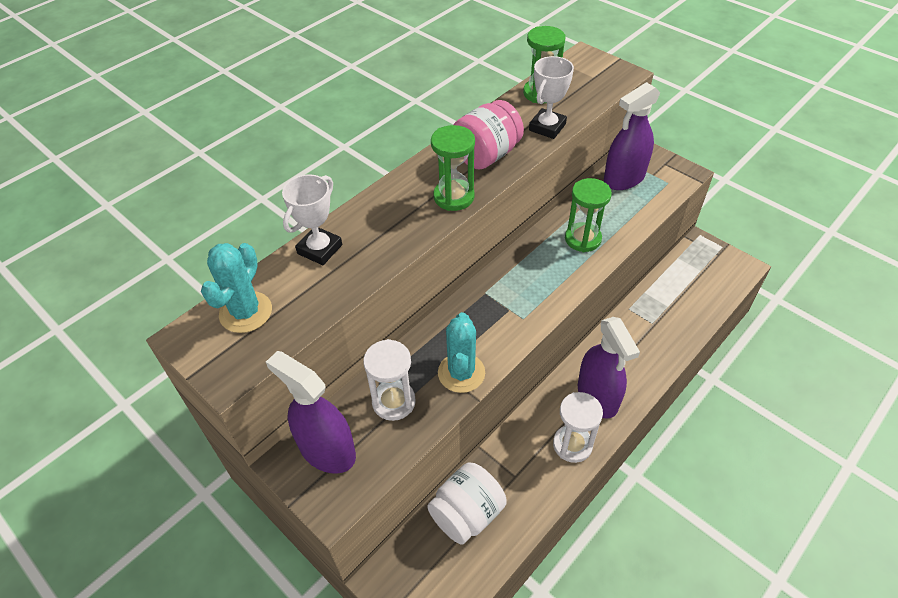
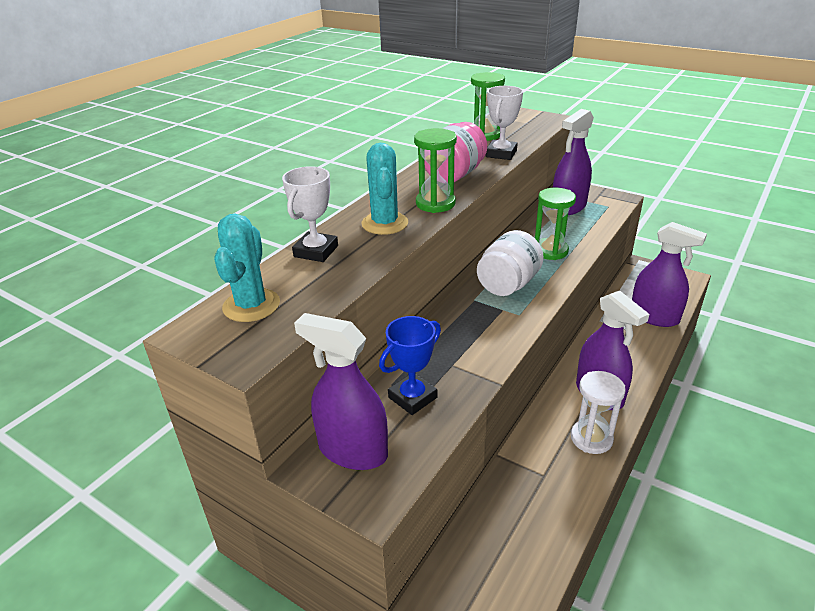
camera: 10 degrees left, 15 degrees down
(393, 402) = (412, 397): white hourglass -> blue trophy
(461, 373) = (474, 364): turquoise cactus -> turquoise cactus (385, 223)
(467, 514) = (505, 519): white jar -> white jar (508, 285)
(687, 312) = (654, 317): none -> purple spray bottle

